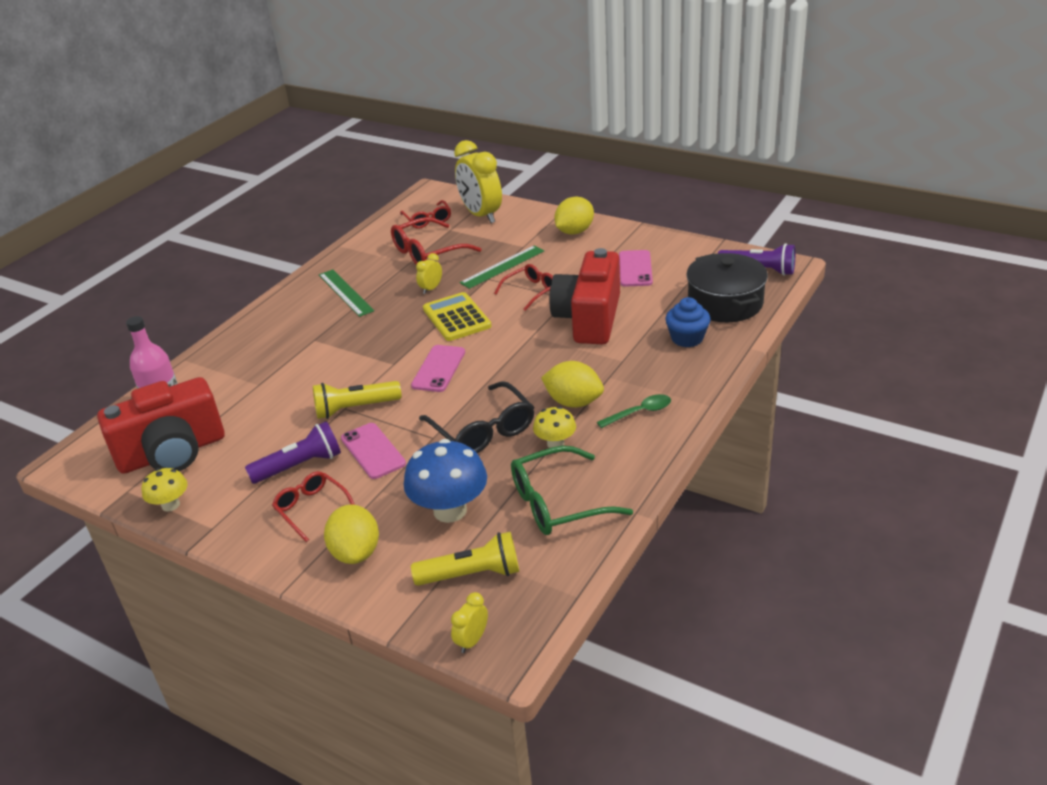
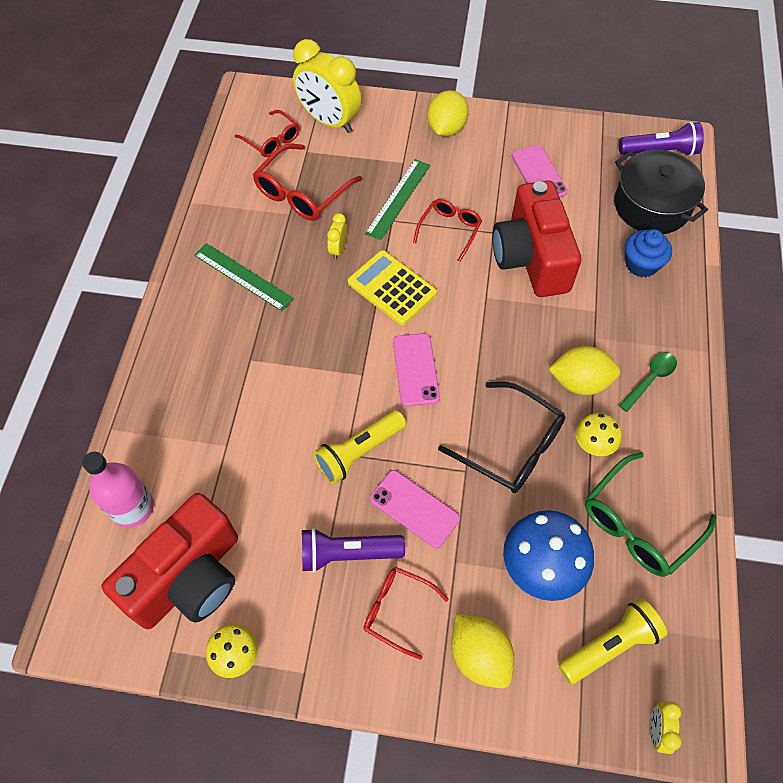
camera: 25 degrees left, 25 degrees up
(300, 466) = (348, 553): purple flashlight -> purple flashlight turned 135 degrees counterclockwise

